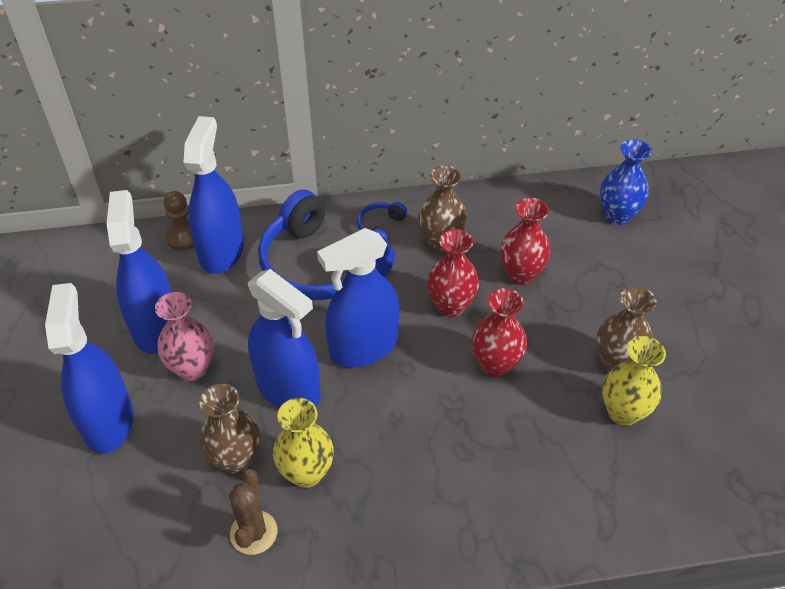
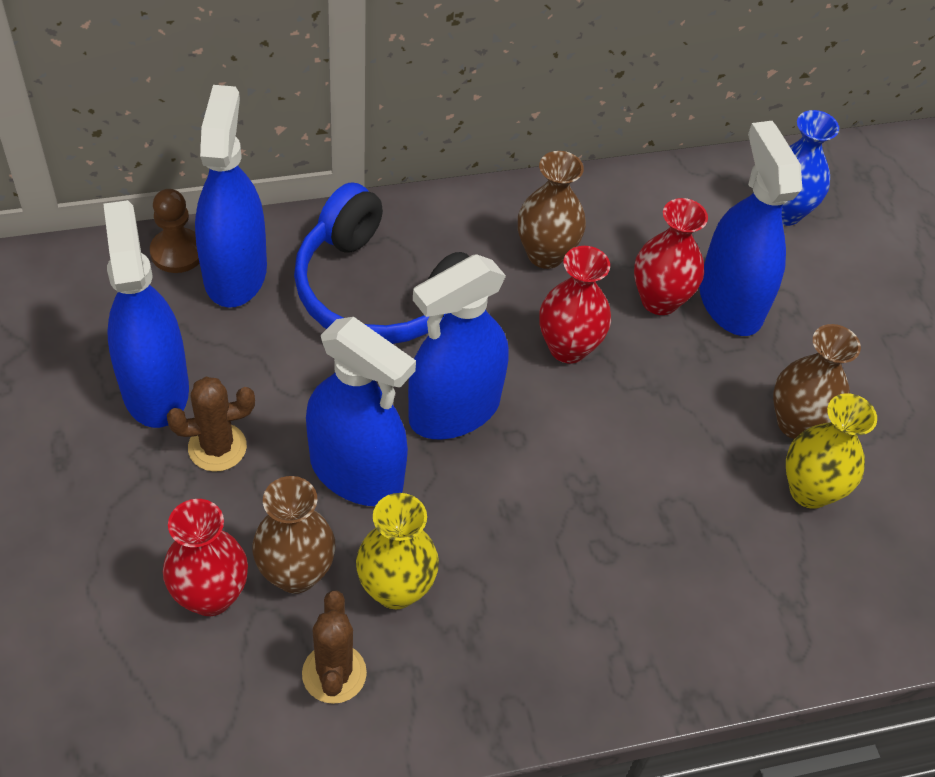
camera: 10 degrees left, 5 degrees up
(108, 421) = (108, 527): blue spray bottle -> blue spray bottle (730, 302)
(192, 368) = (217, 447): pink vase -> brown cactus
(380, 227) = (458, 233): blue headphones -> none
(495, 365) = (636, 430): red vase -> red vase (211, 595)

